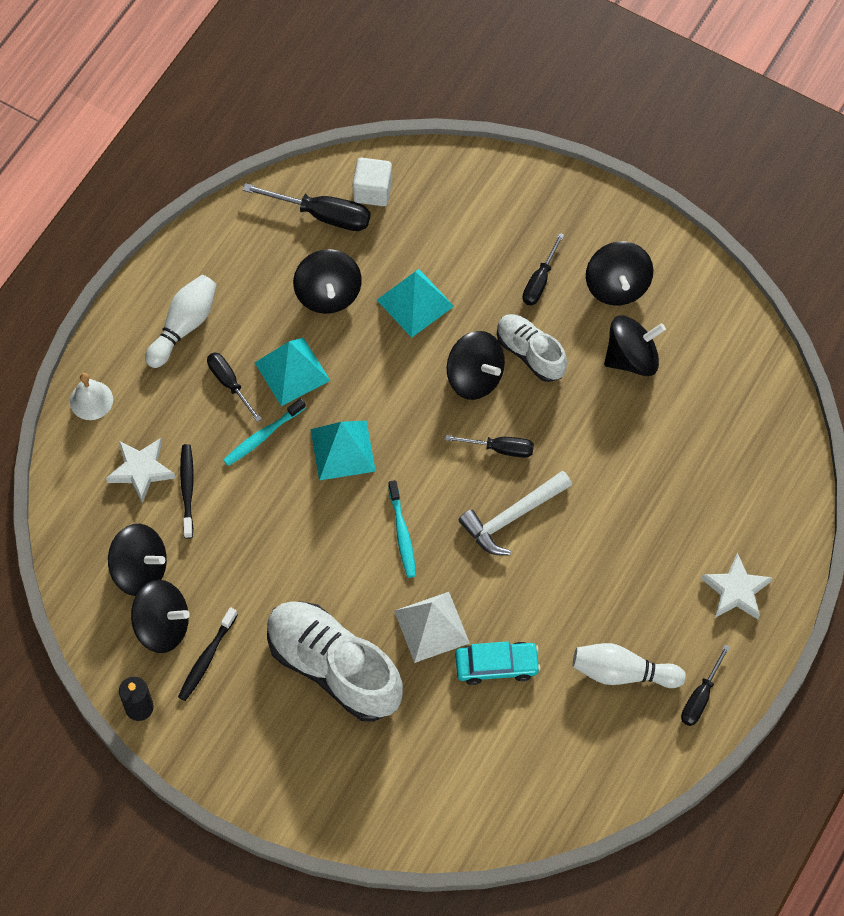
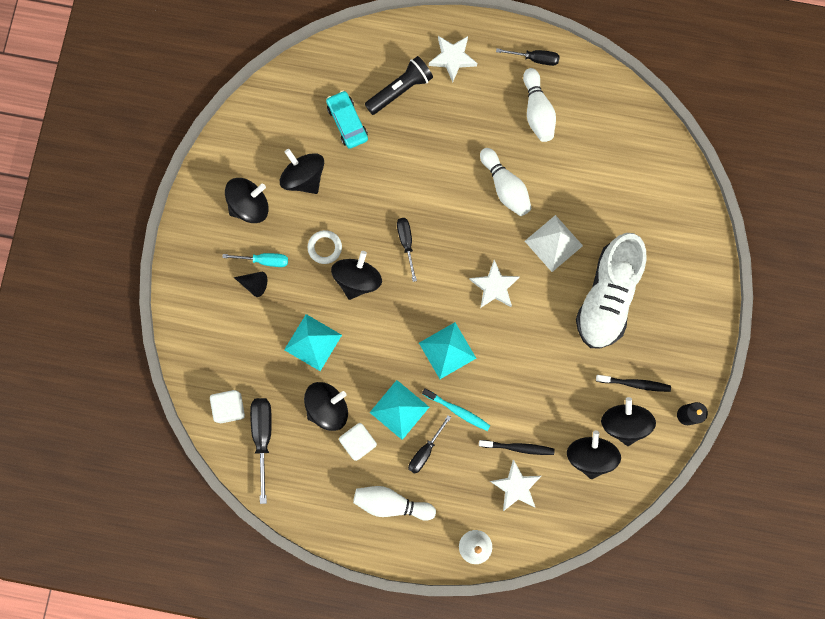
camera: 110 degrees left, 15 degrees up
(187, 489) = (518, 447): black toothbrush -> black toothbrush turned 150 degrees counterclockwise
(272, 314) = (358, 442): none -> white cube
(402, 533) = (494, 286): turquoise toothbrush -> white star
(496, 665) = (564, 192): turquoise car -> turquoise car (347, 122)
(512, 517) = (454, 218): white hammer -> none
(514, 261) = (254, 284): none -> black cone
(530, 353) = (325, 247): white shoe -> white ring
(531, 594) = (505, 187): none -> white bowling pin
(539, 281) = (264, 260): black screwdriver -> turquoise screwdriver
(712, 510) = (400, 90): none -> black flashlight

